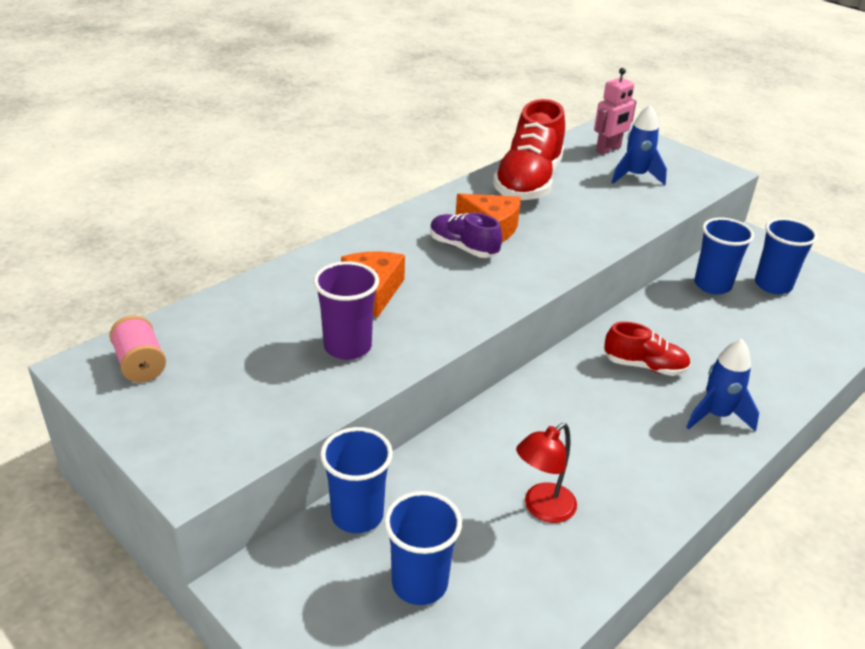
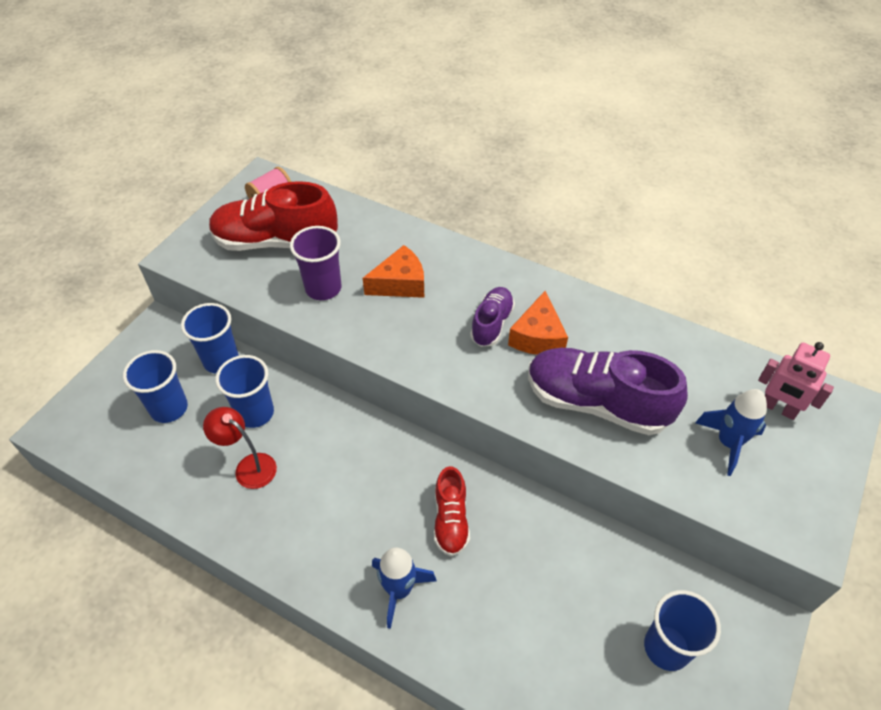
camera: 75 degrees right, 15 degrees up
(528, 182) = (645, 348): red shoe -> red shoe (276, 242)
(580, 219) = (596, 403): none -> purple shoe
(712, 285) = (628, 576): blue cup -> blue cup (255, 413)

